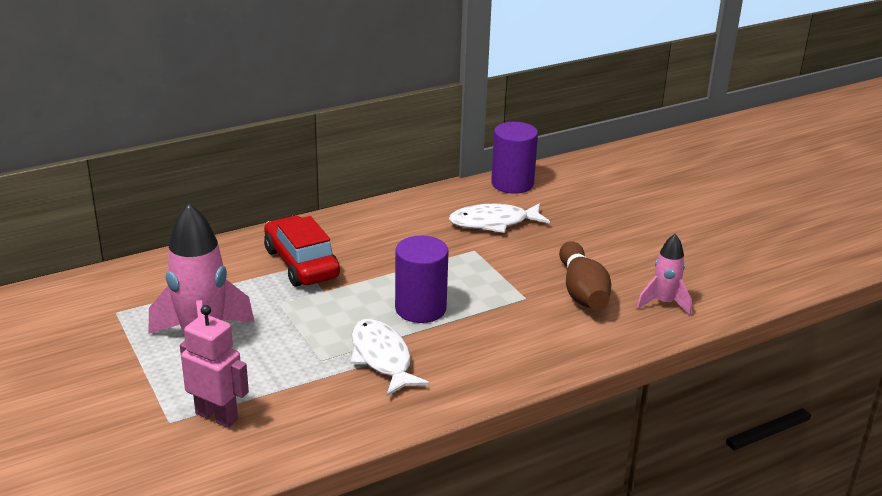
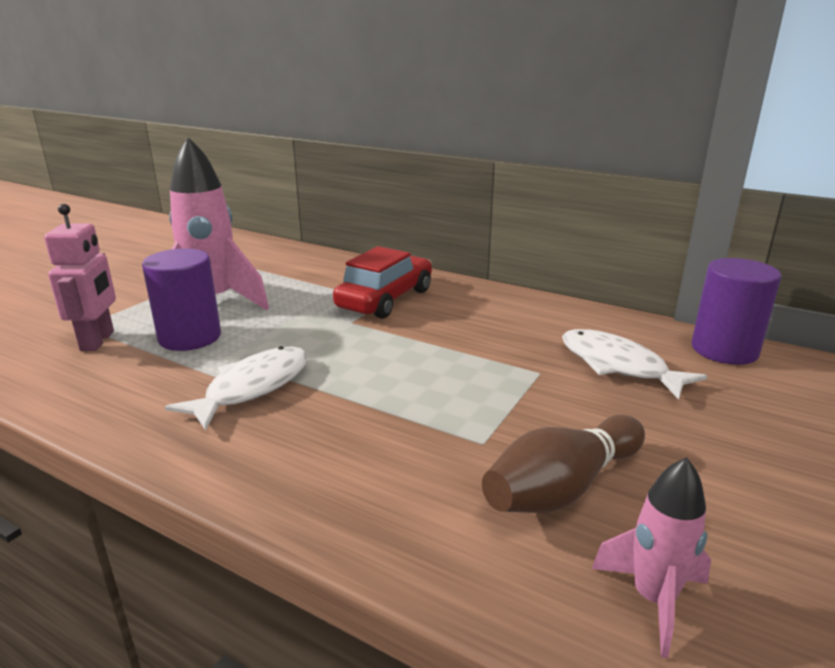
camera: 60 degrees right, 5 degrees down
(420, 308) = (374, 379): purple cylinder -> purple cylinder (190, 337)

